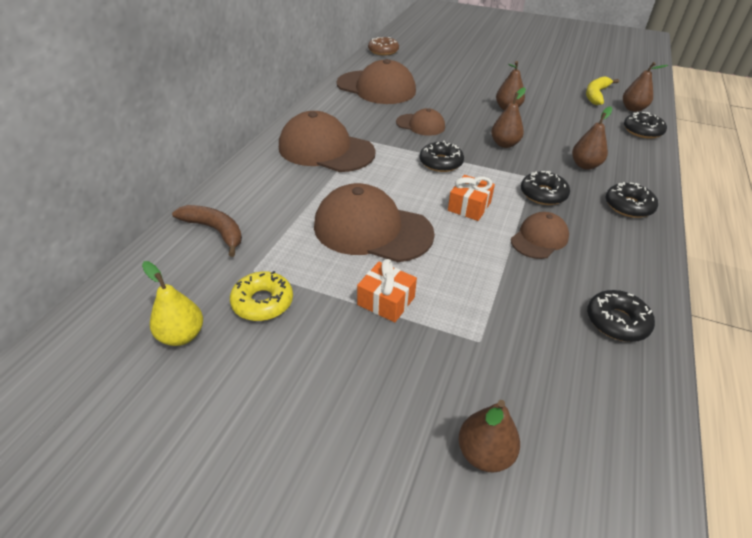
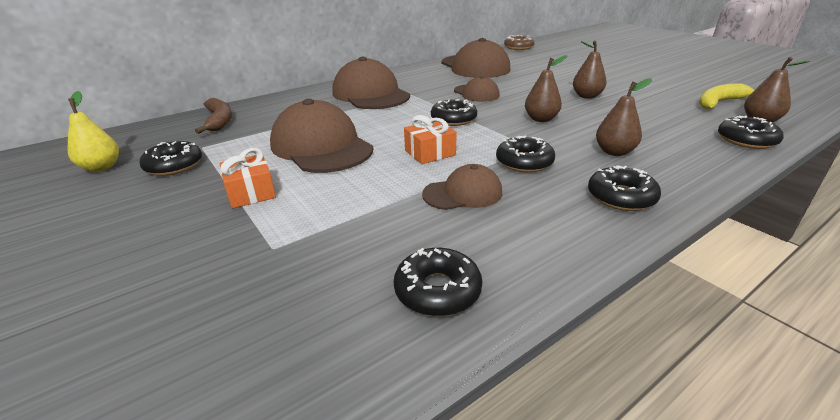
camera: 35 degrees right, 10 degrees down
(262, 302) = (174, 166): yellow donut -> black donut
(484, 453) = (124, 333): brown pear -> none

